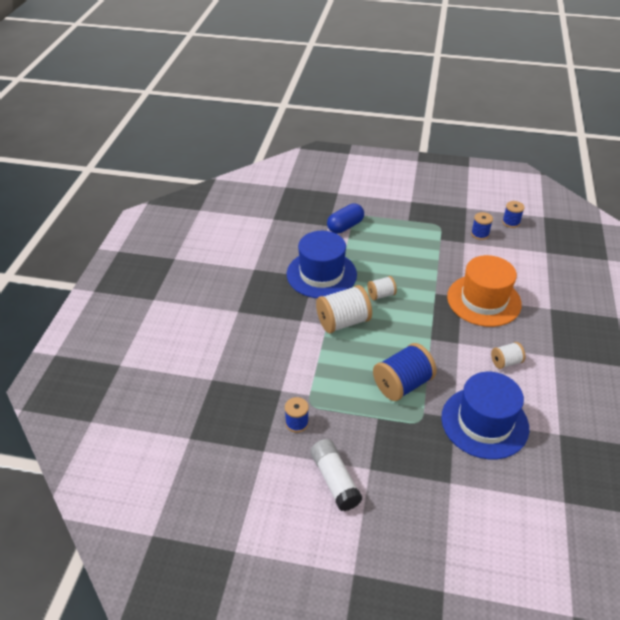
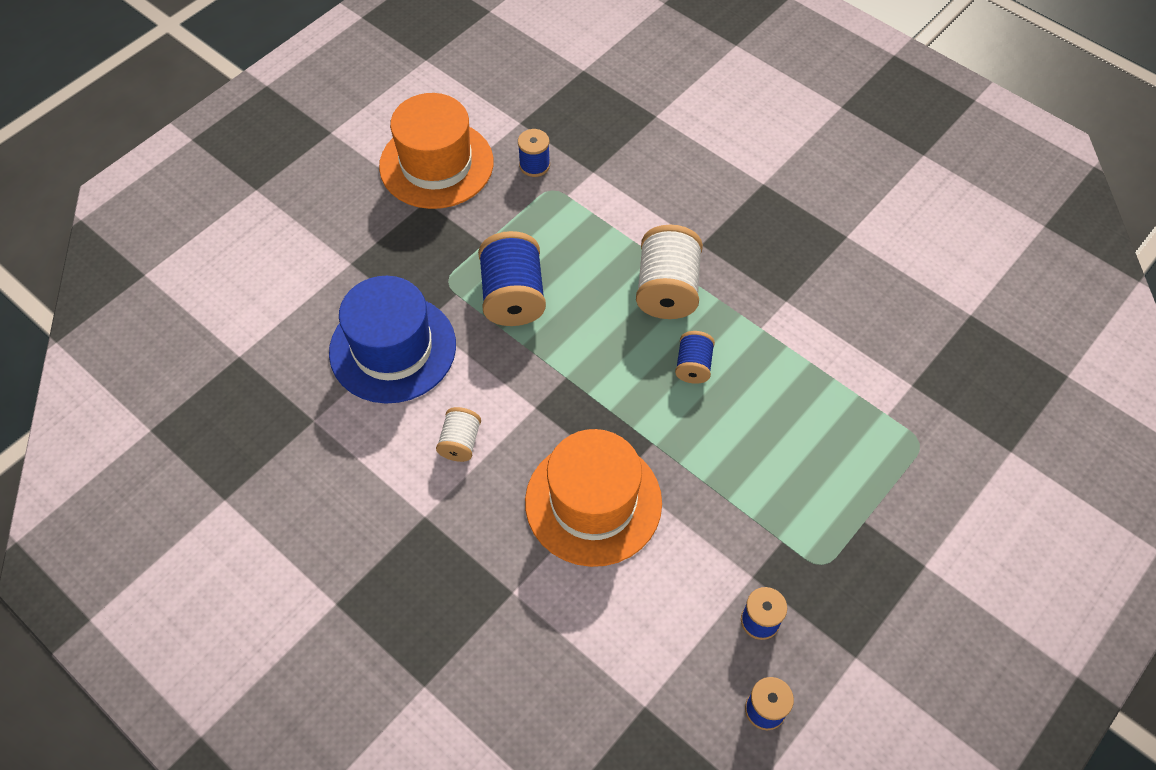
camera: 120 degrees right, 15 degrees up
(321, 274) = (786, 313): blue hat -> none
(335, 480) = (436, 164): white glue stick -> orange hat
(345, 226) = (896, 408): blue capsule -> none
(381, 295) = (693, 366): white spool -> blue spool

